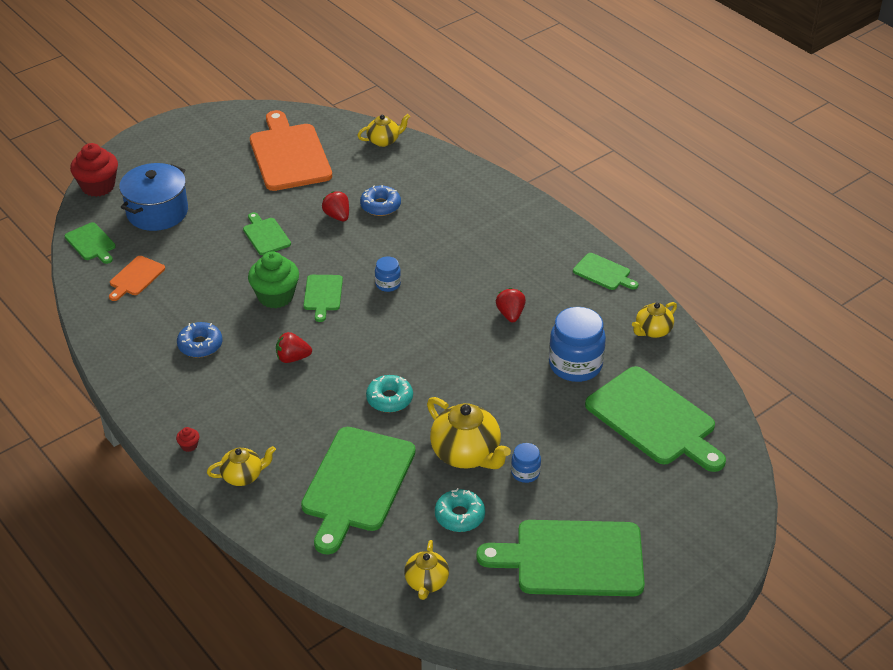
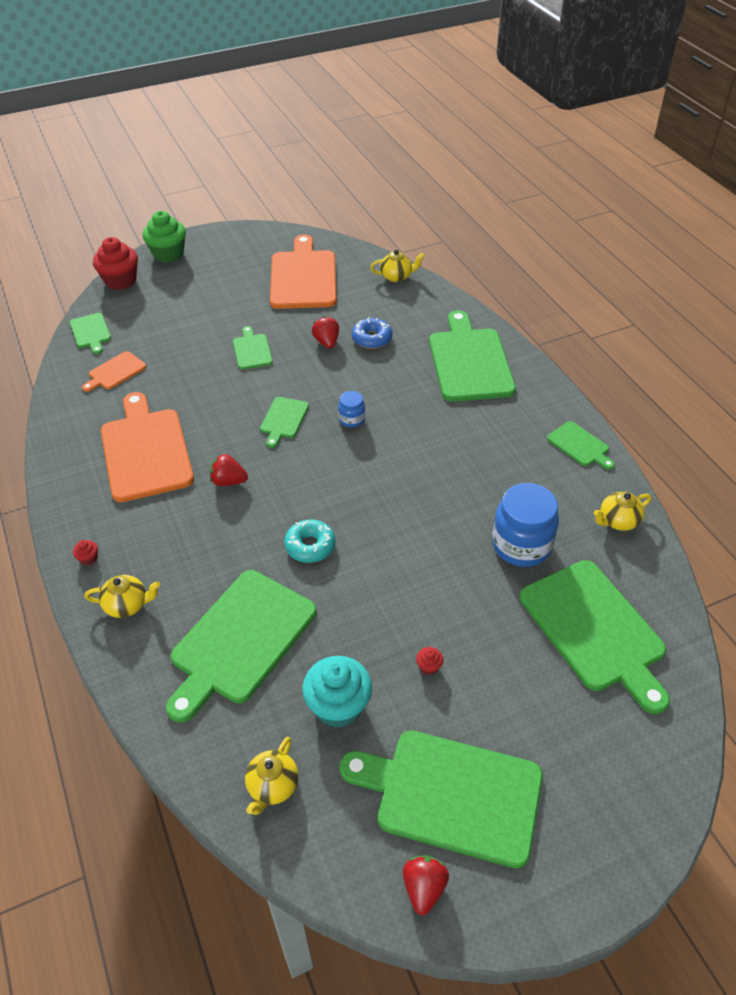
camera: 15 degrees right, 5 degrees up
(157, 212) = (162, 312): blue pot -> none
(200, 345) = (145, 451): blue donut -> orange cutting board
(275, 296) = (237, 413): green cupcake -> green cupcake (168, 254)
(459, 516) = (338, 706): turquoise donut -> turquoise cupcake
(466, 454) = (370, 629): yellow teapot -> none
(481, 213) = (469, 361): none -> green cutting board
(510, 314) = (467, 474): red strawberry -> red strawberry (424, 888)
(525, 473) = (429, 667): blue jar -> red cupcake

